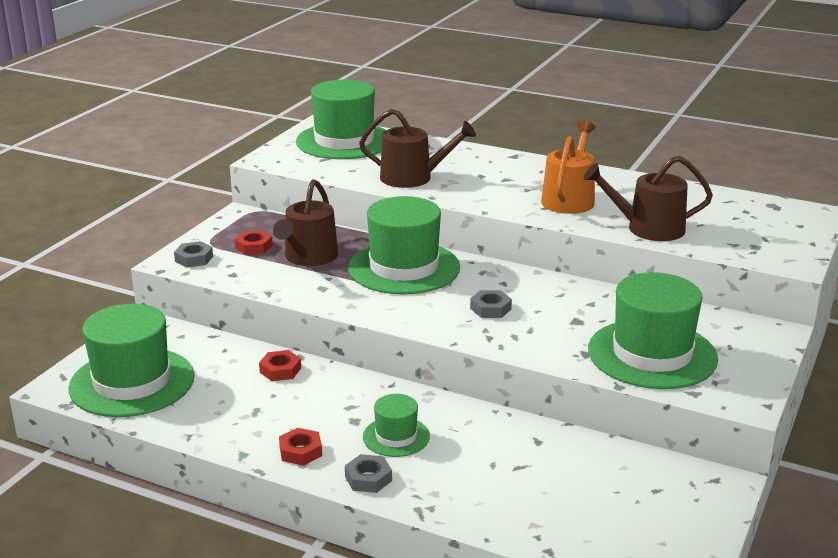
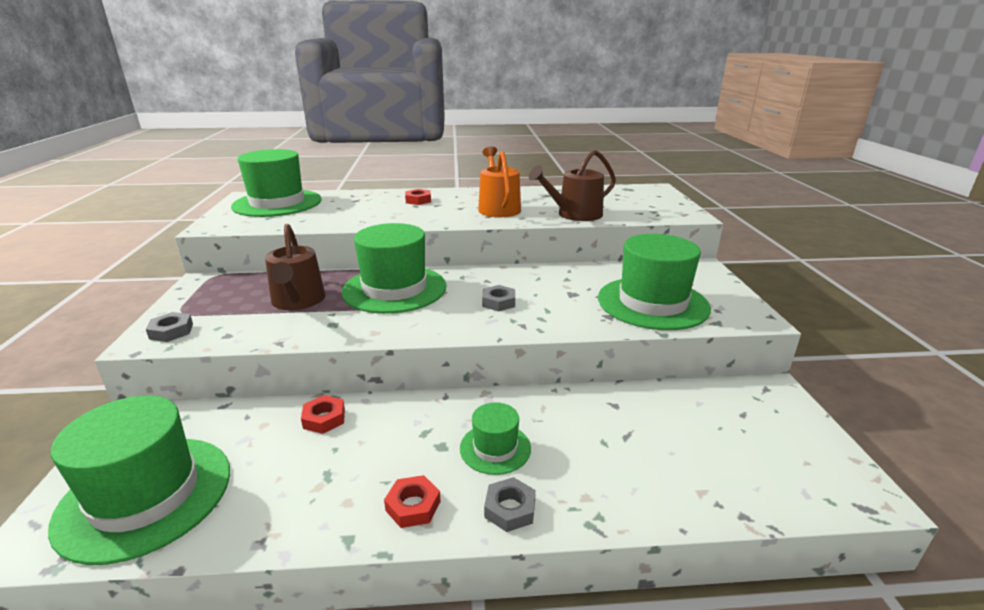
camera: 30 degrees left, 0 degrees up
(253, 247) = (234, 305): red nut -> red nut (418, 200)
(412, 178) = (361, 216): brown watering can -> none

